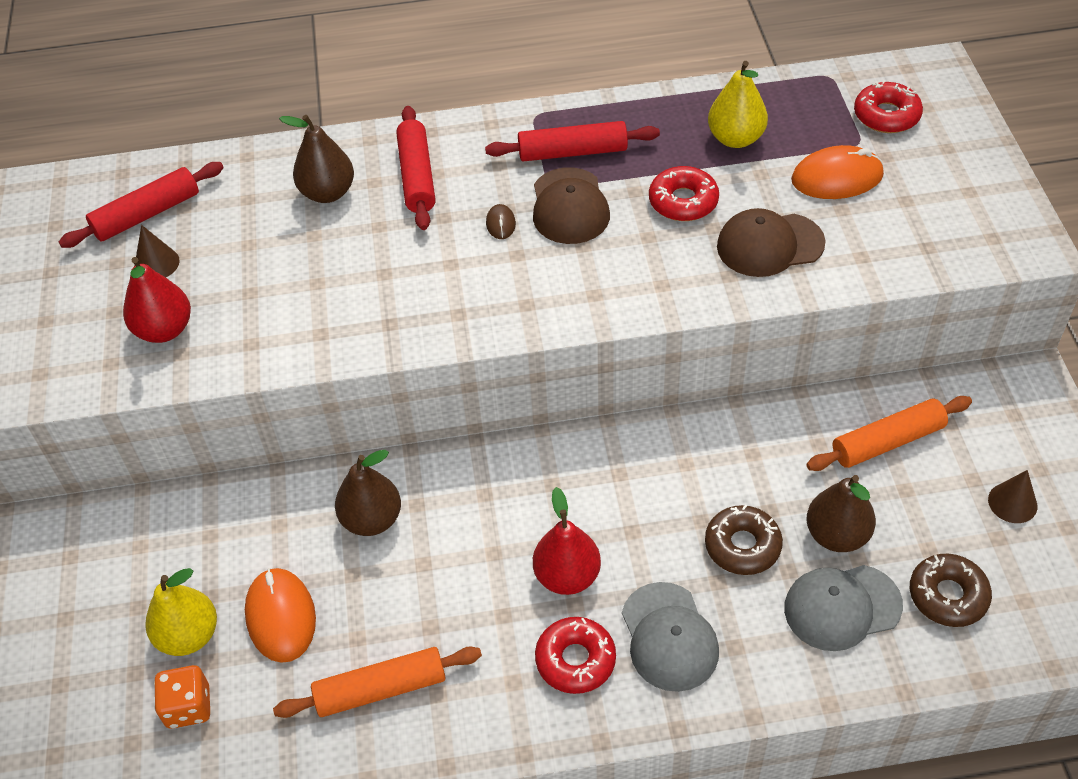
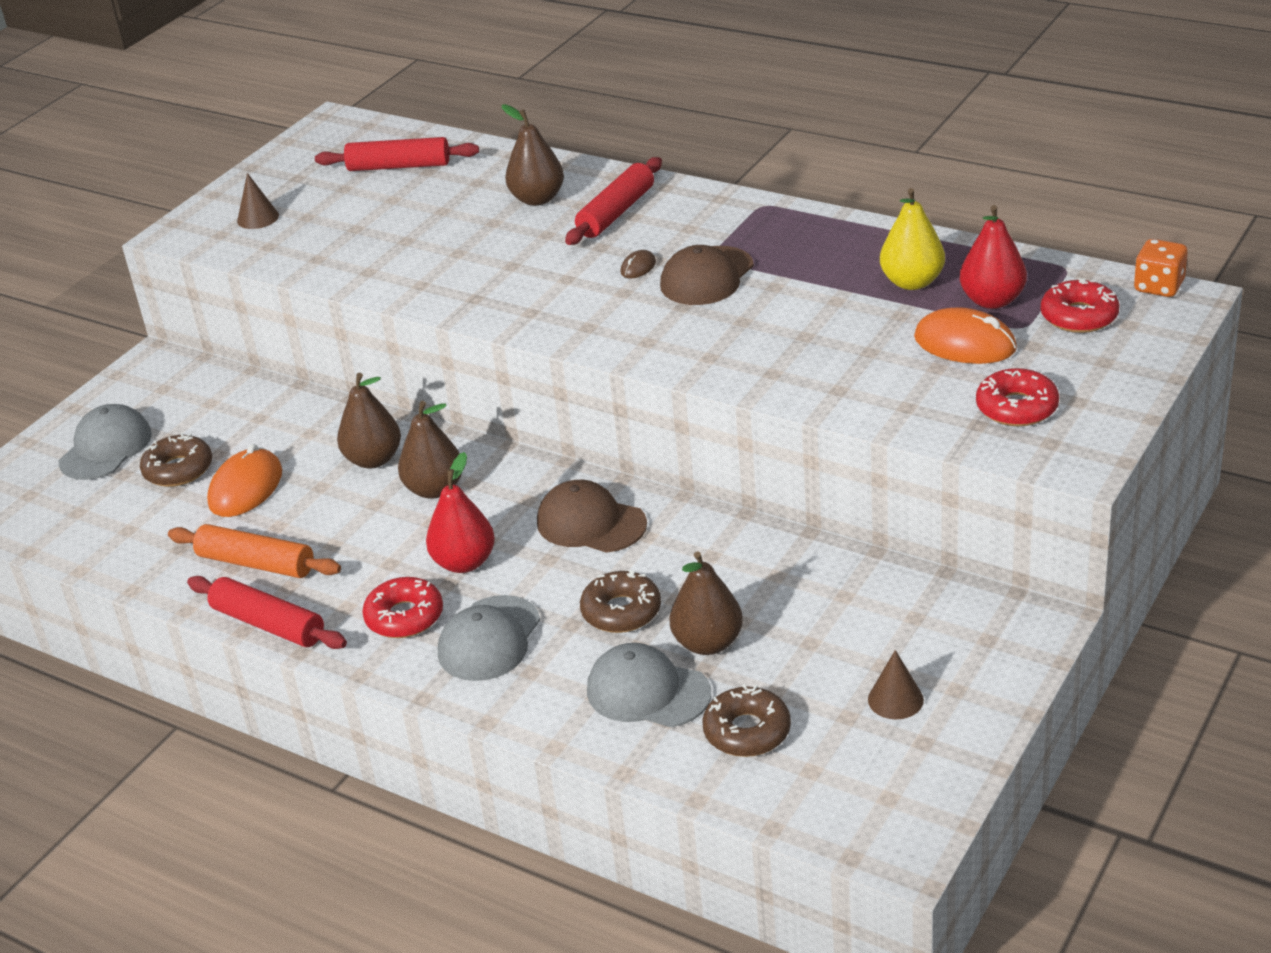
camera: 40 degrees right, 15 degrees down
(82, 655) = (106, 448): none -> grey cap
(156, 263) = (368, 199): brown cone -> brown cone (258, 218)
(164, 330) = (324, 240): red pear -> red pear (992, 300)
(188, 707) = (131, 510): orange dice -> orange dice (1158, 287)
(189, 636) = (178, 469): yellow pear -> brown donut
(461, 519) = (434, 489): none -> brown pear
(572, 152) = (759, 241): red rolling pin -> red rolling pin (268, 624)
(683, 201) = (804, 308): red donut -> red donut (1017, 408)
(769, 245) = (836, 366): brown cap -> brown cap (591, 523)
(887, 442) = (839, 602): orange rolling pin -> none

